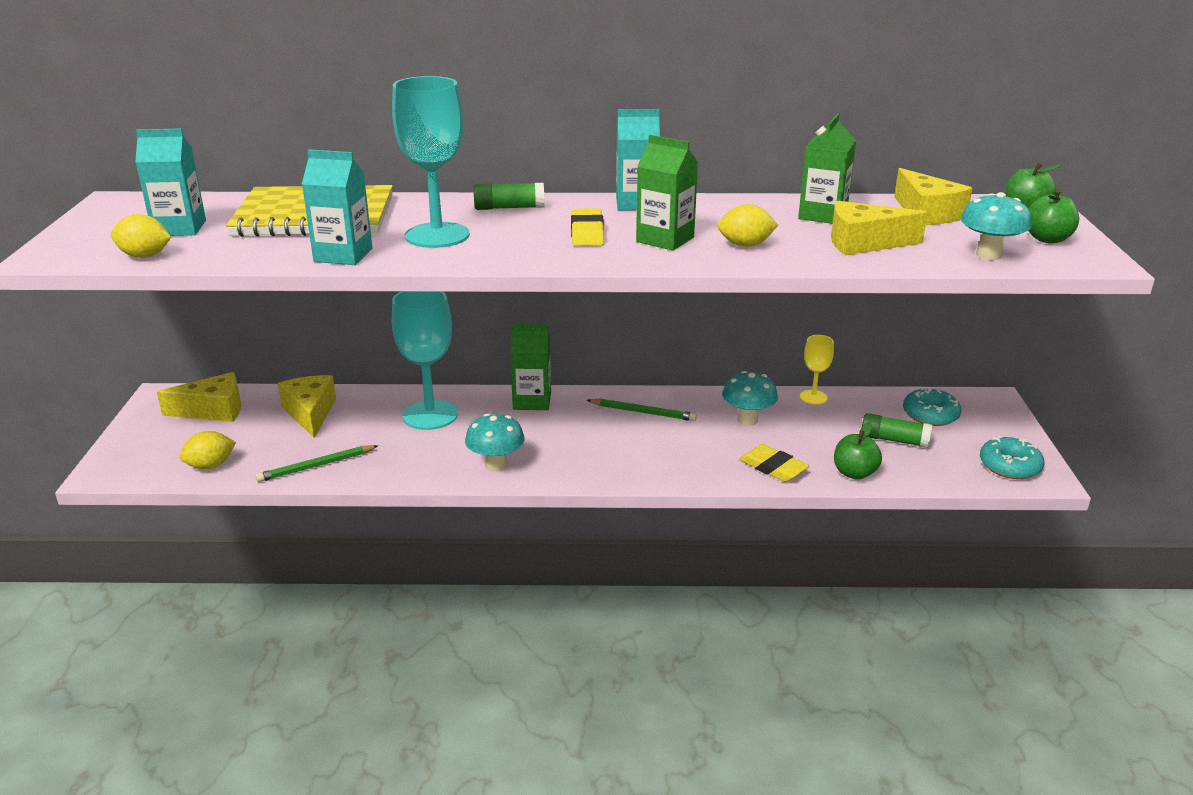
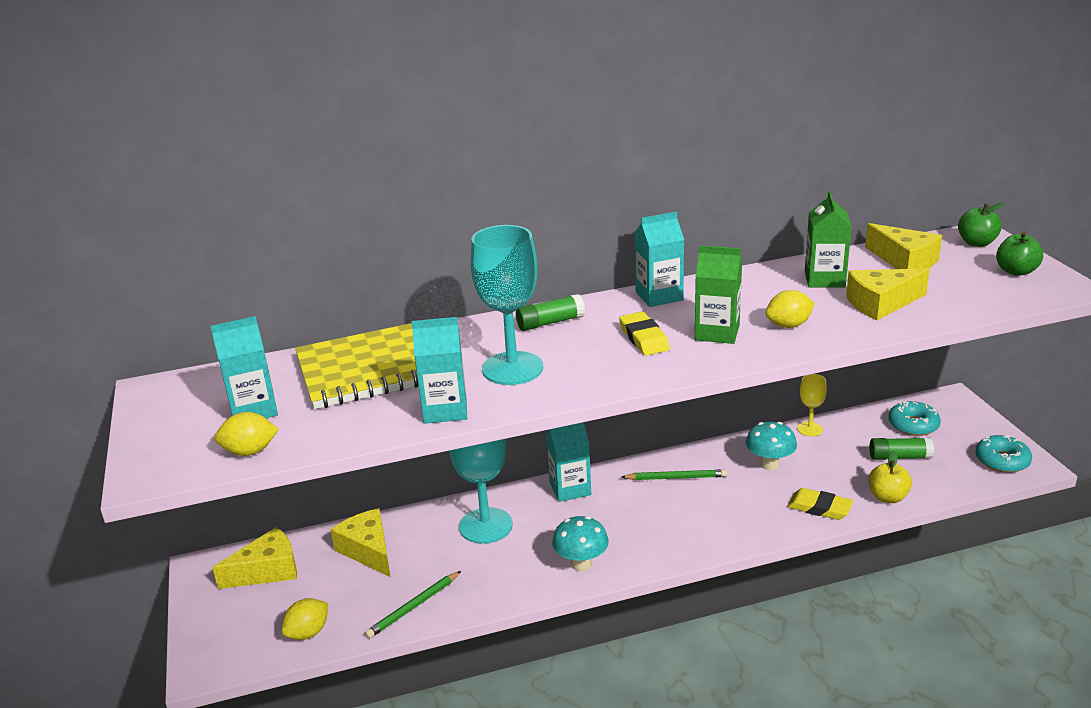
camera: 15 degrees left, 0 degrees up
(532, 401) = (570, 488): green carton -> turquoise carton
(854, 473) = (887, 497): green apple -> yellow apple
(988, 255) = (985, 297): turquoise mushroom -> none

